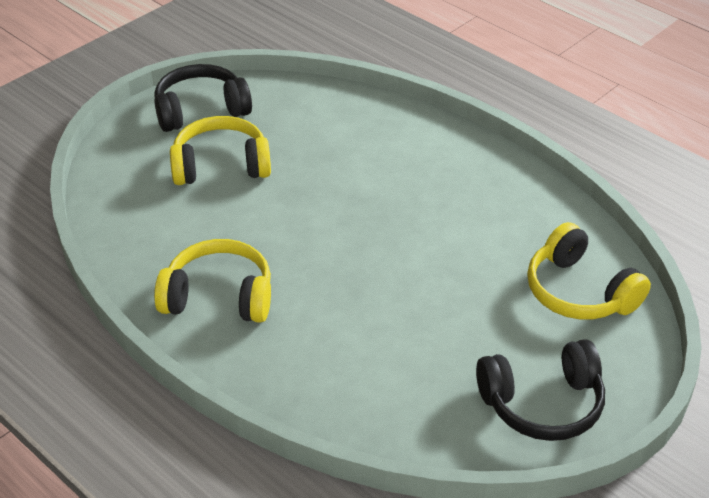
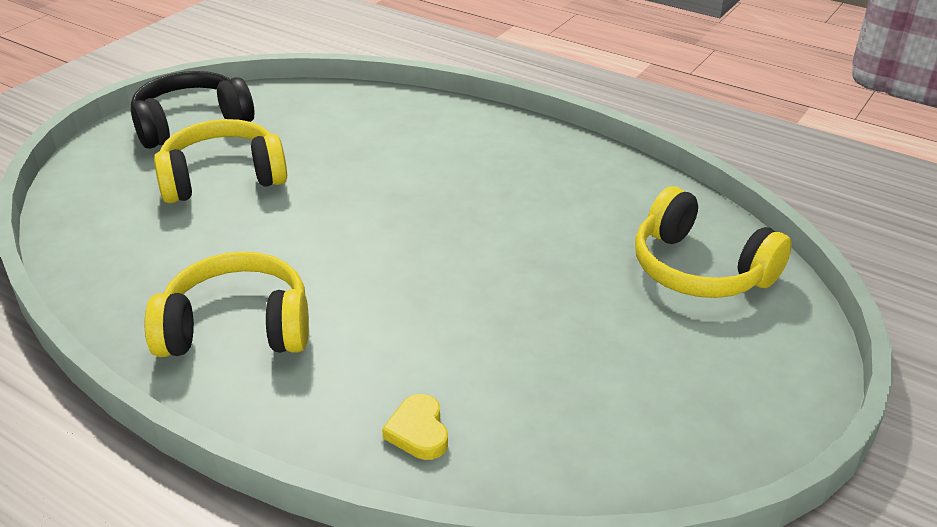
camera: 10 degrees left, 5 degrees down
(336, 392) = (418, 431): none -> yellow heart
(542, 404) = (701, 409): black headphones -> none

